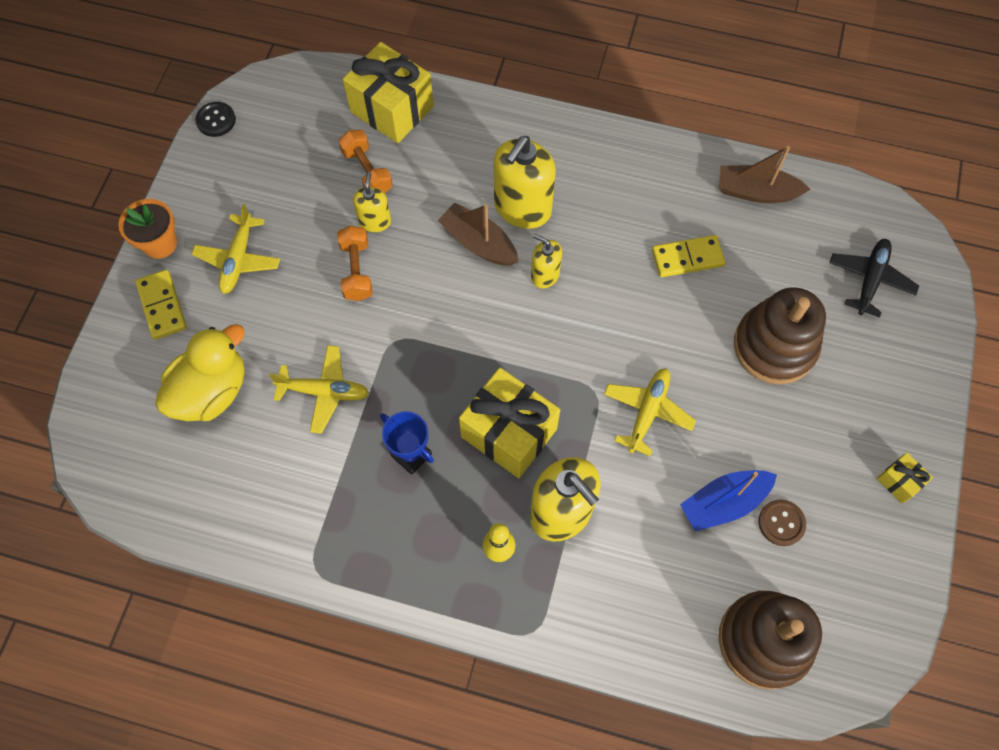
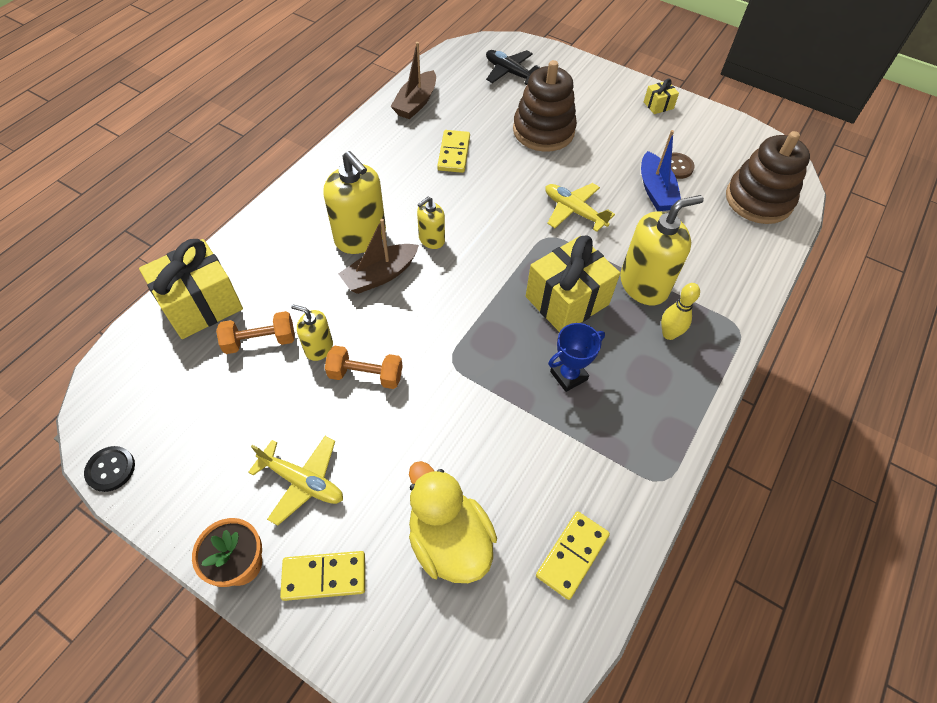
camera: 75 degrees left, 10 degrees down
(220, 498) = (572, 555): none -> yellow domino
(324, 391) = (484, 432): yellow plane -> none

